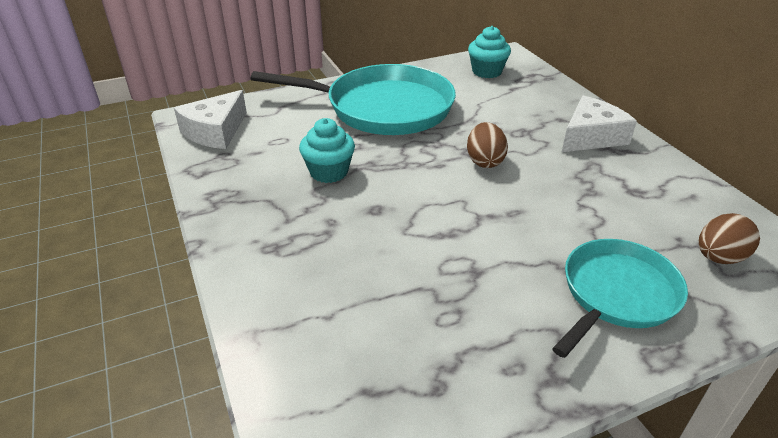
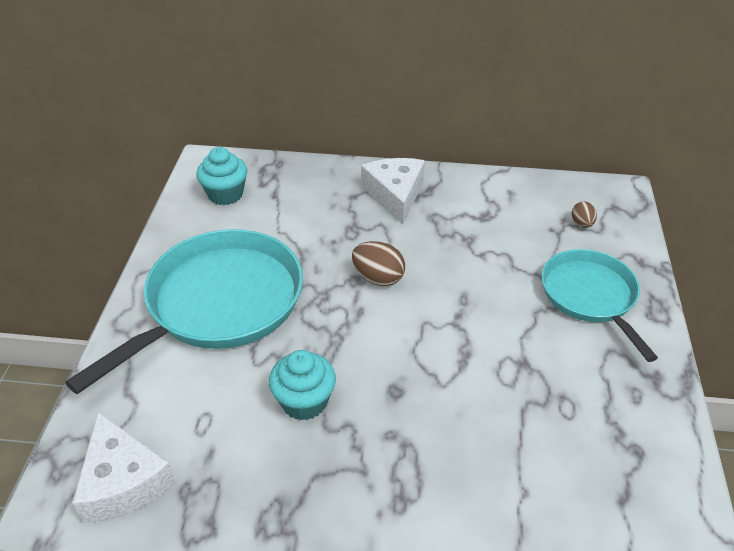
camera: 60 degrees left, 5 degrees up
(719, 257) = (582, 224): brown egg -> brown egg, size x0.61

